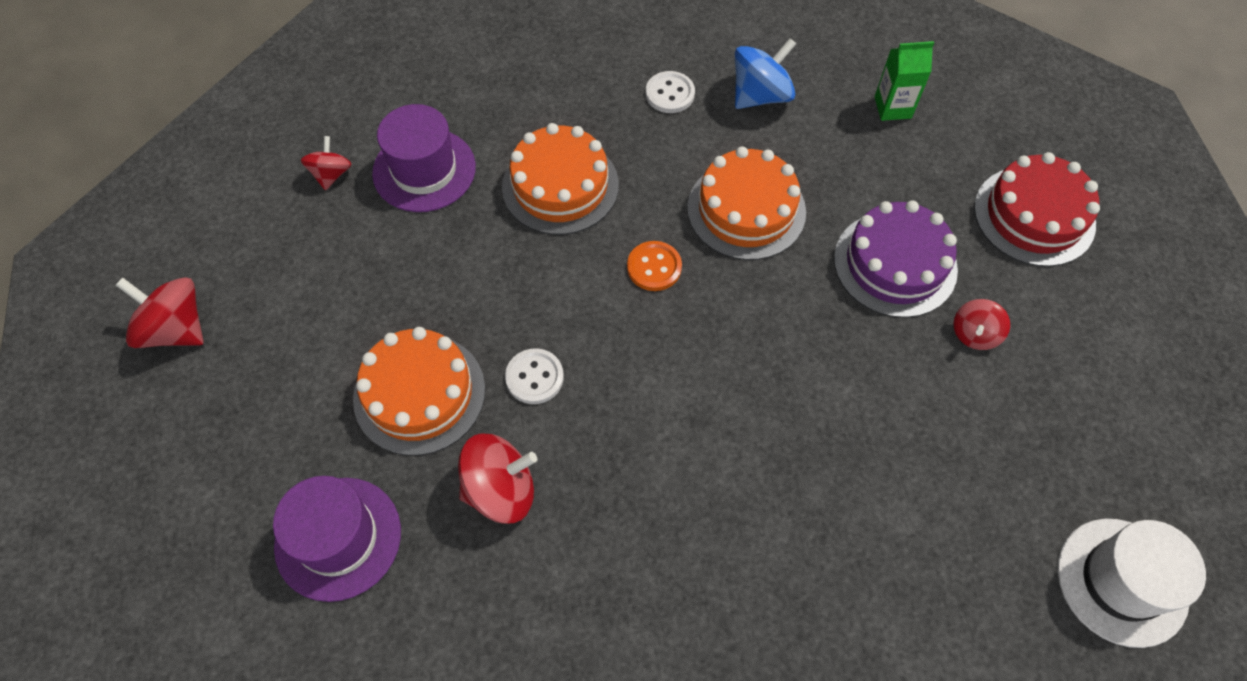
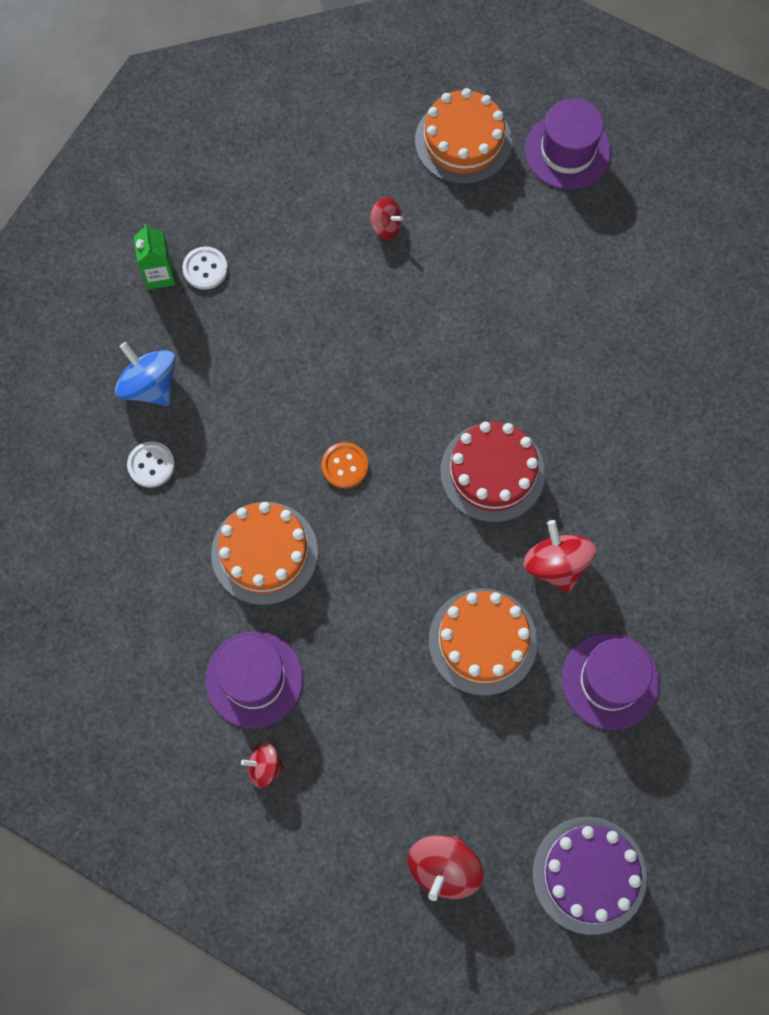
camera: 95 degrees left, 10 degrees up
(534, 377) = (458, 551): white button -> white button (205, 269)
(746, 210) = (280, 394): orange cake -> orange cake (463, 141)
(895, 264) = (326, 279): purple cake -> purple cake (589, 875)
(1034, 216) = (270, 174): red cake -> red cake (492, 472)
(1122, 581) = (567, 151): white hat -> purple hat

